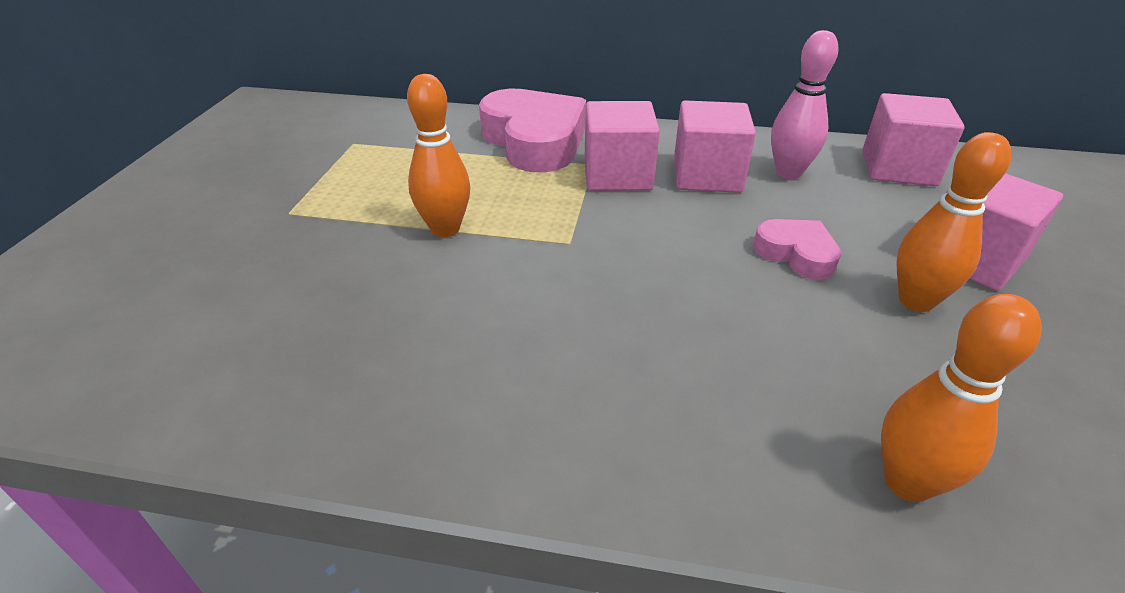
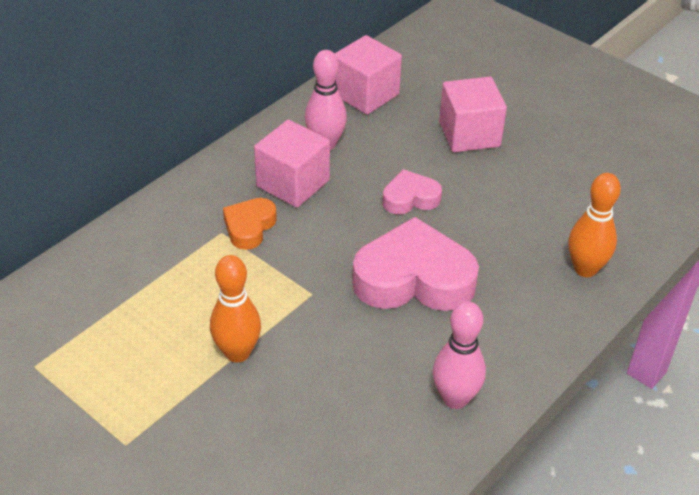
camera: 60 degrees left, 5 degrees up
(503, 424) = (455, 398): none -> pink bowling pin
(534, 141) = (152, 248): pink heart -> pink heart (414, 278)
(617, 175) = (249, 227): pink cube -> orange heart
(916, 301) = (484, 180): orange bowling pin -> none

